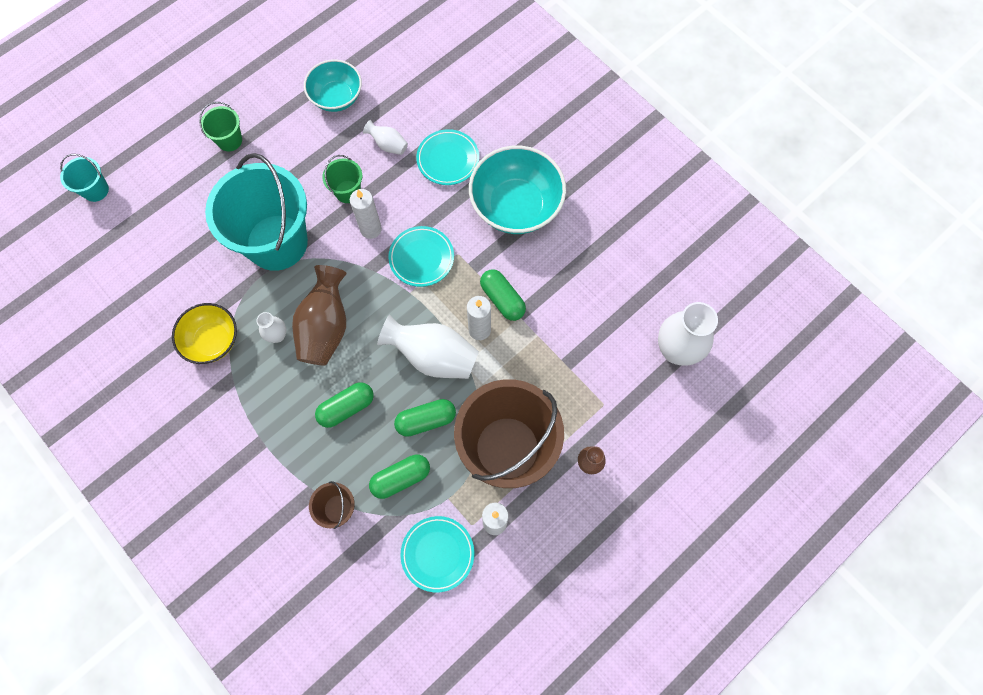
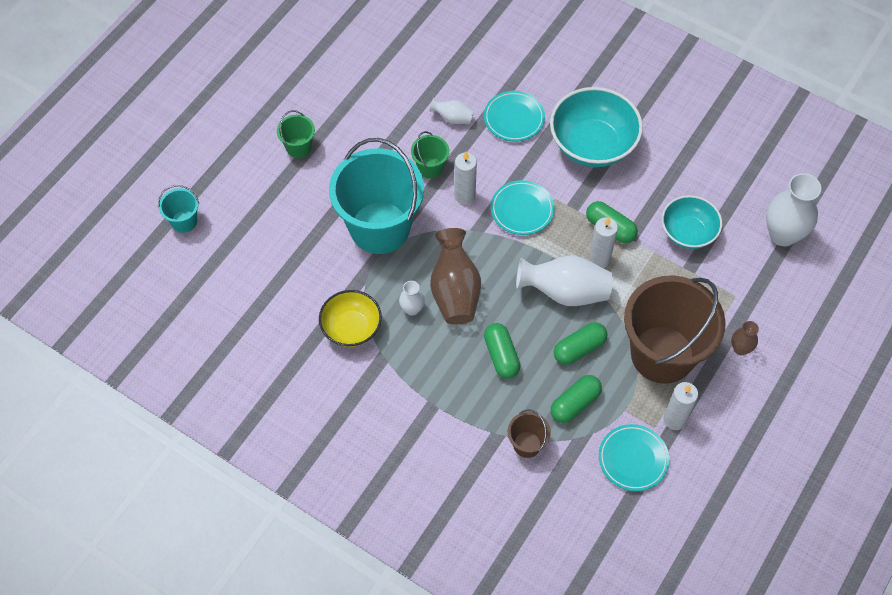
camera: 15 degrees left, 10 degrees down
(336, 97) = (387, 87): turquoise bowl -> turquoise bowl (688, 233)
(346, 408) = (501, 356): green capsule -> green capsule turned 60 degrees counterclockwise

